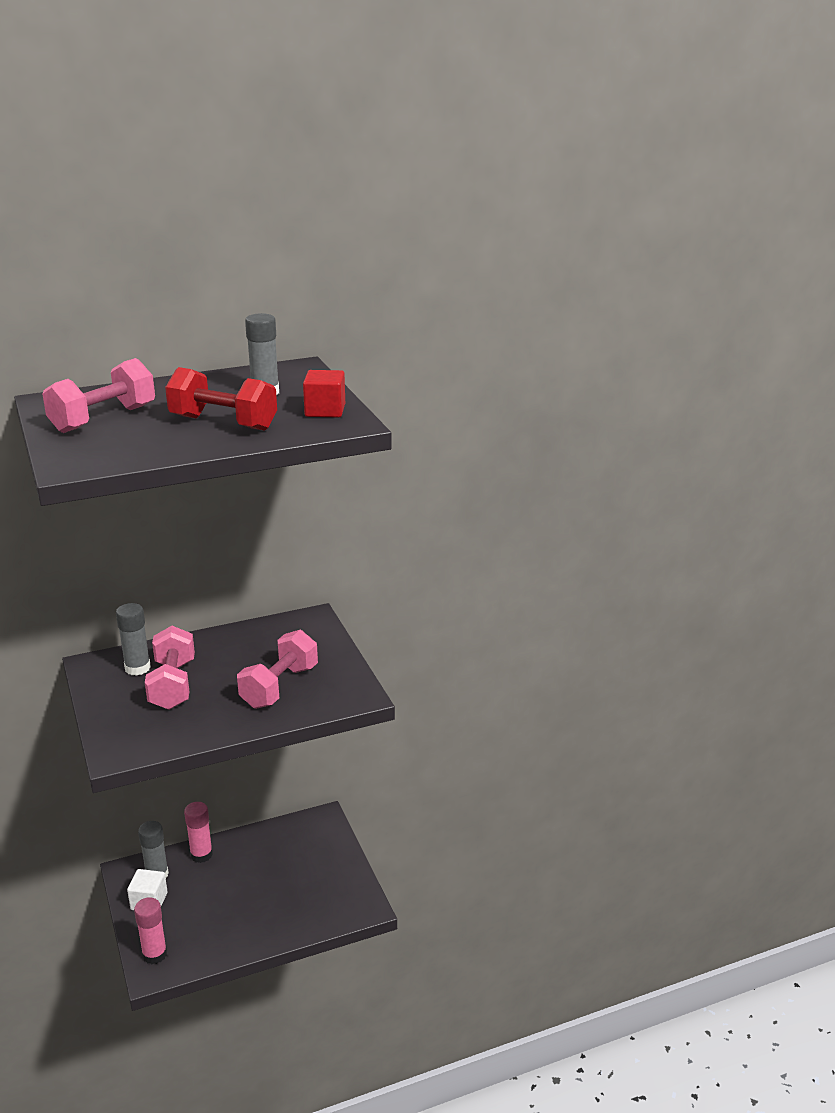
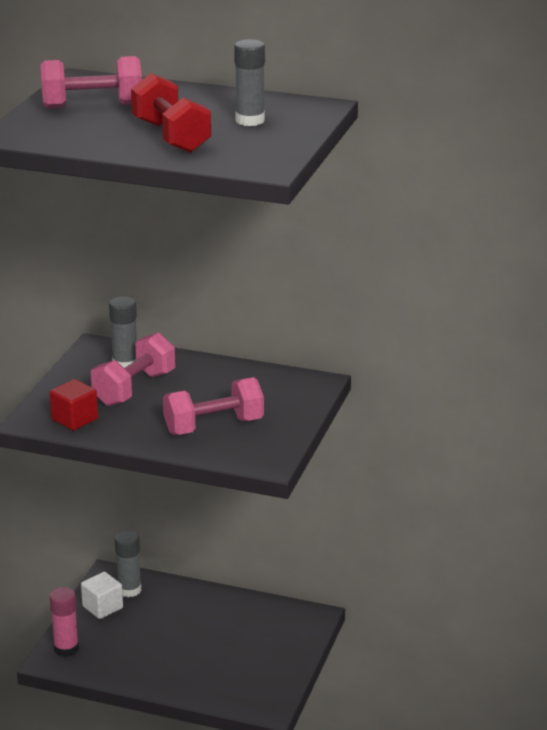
camera: 40 degrees right, 0 degrees up
(201, 855) = (180, 593): pink glue stick -> none
(325, 411) = (267, 151): red cube -> red cube (74, 419)

